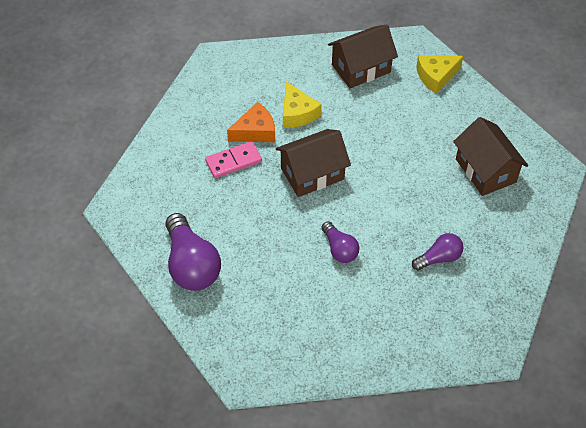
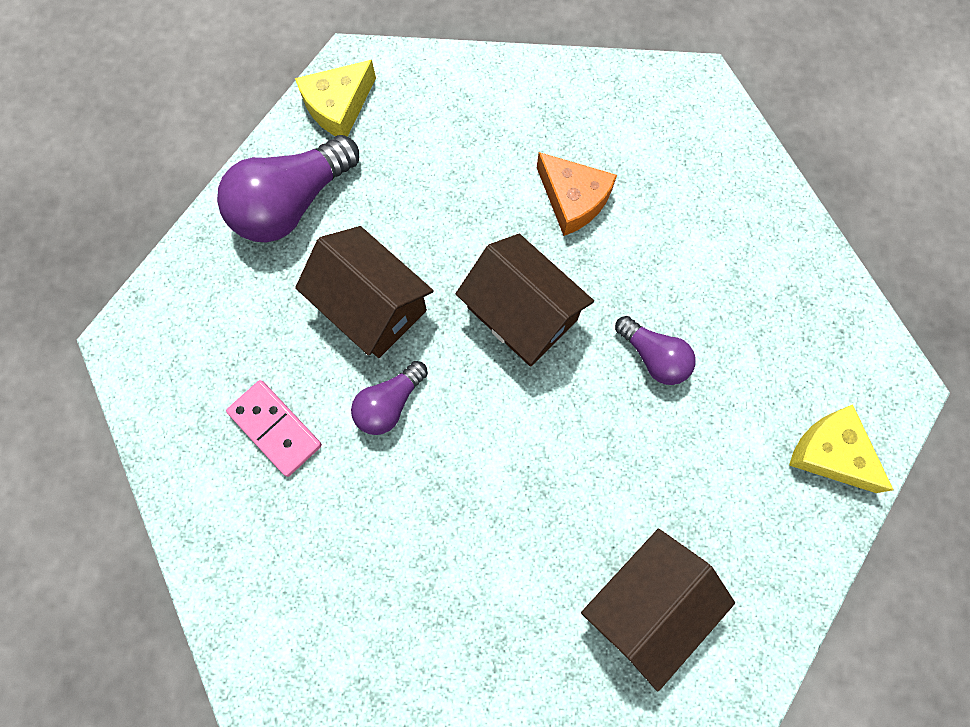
camera: 70 degrees right, 20 degrees up
(233, 161) = (500, 190): pink domino -> pink domino (275, 429)
(297, 113) = (638, 248): yellow cheese -> yellow cheese (338, 106)
(361, 68) = (785, 317): brown house -> brown house (371, 306)
(439, 258) = (425, 570): purple light bulb -> purple light bulb (653, 356)

